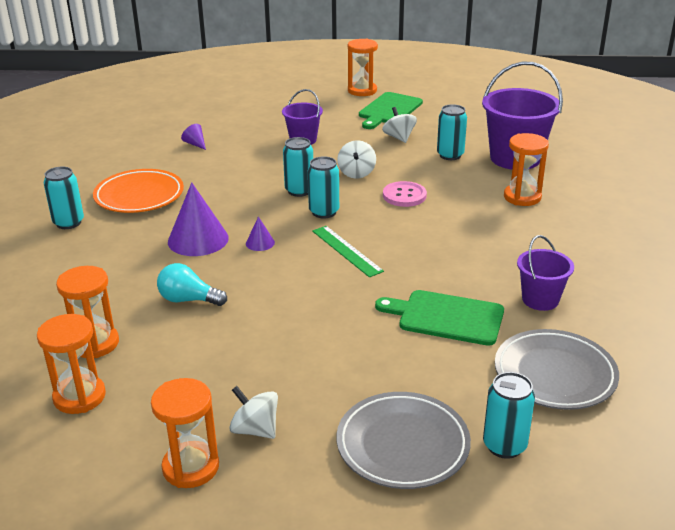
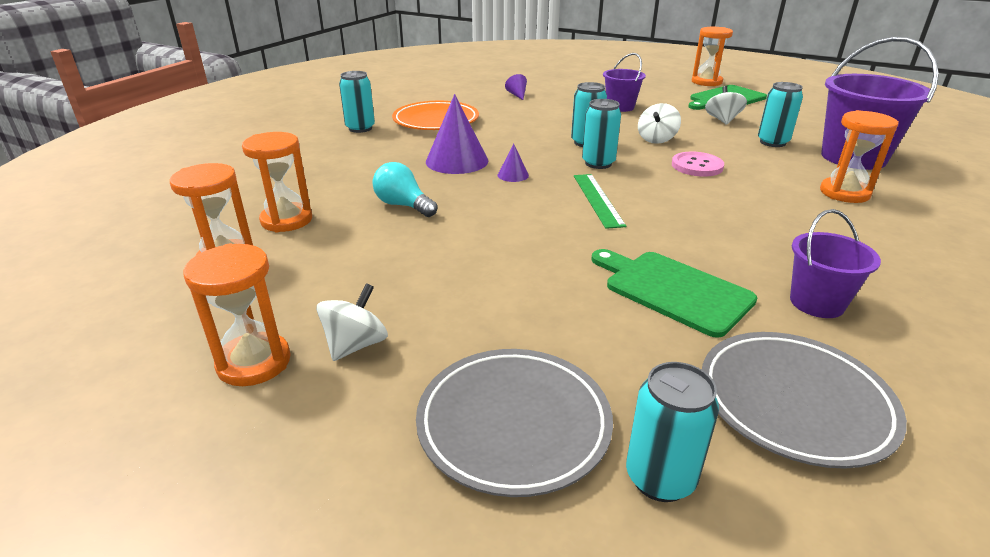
camera: 25 degrees right, 0 degrees up
(255, 429) = (356, 345): white spinning top -> white spinning top turned 60 degrees clockwise

